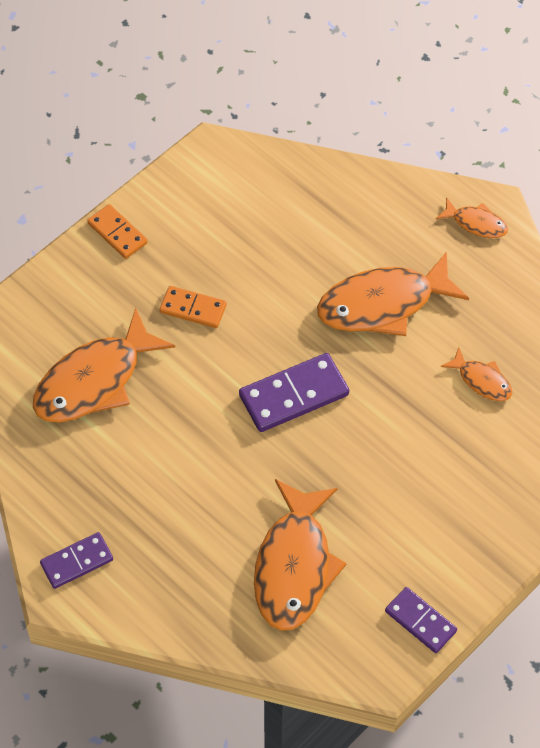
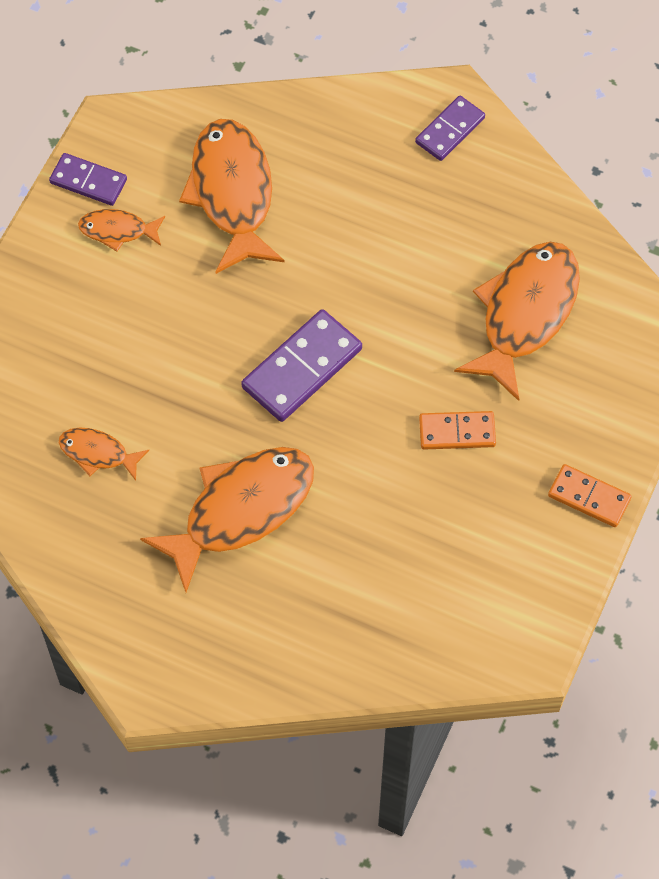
camera: 160 degrees right, 5 degrees up
(476, 223) = (162, 658): orange fish -> orange fish (117, 230)

